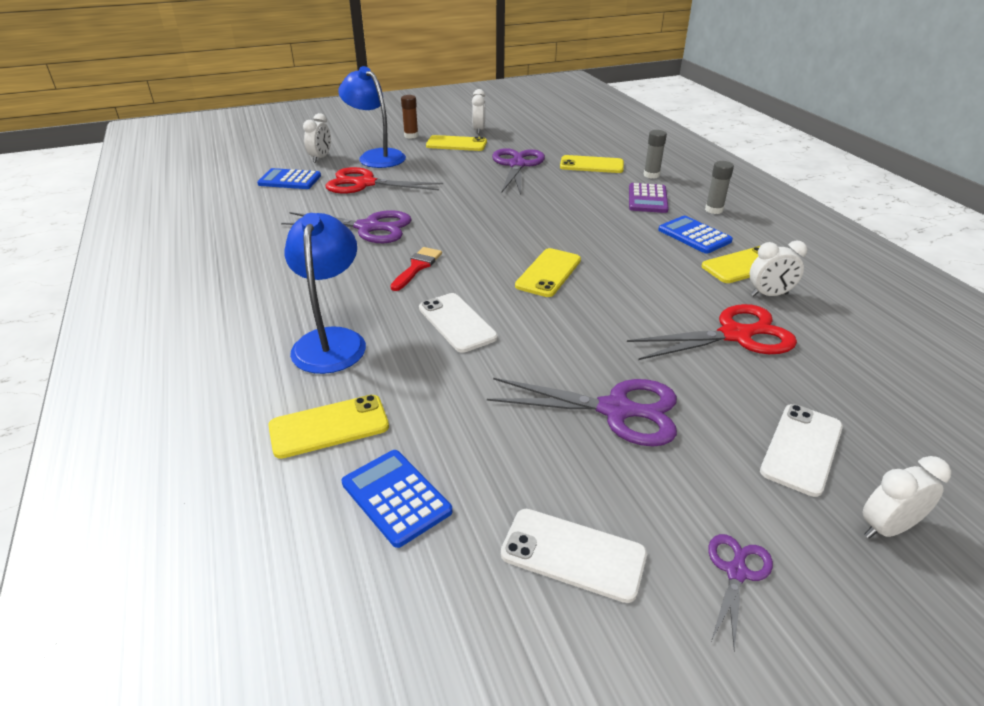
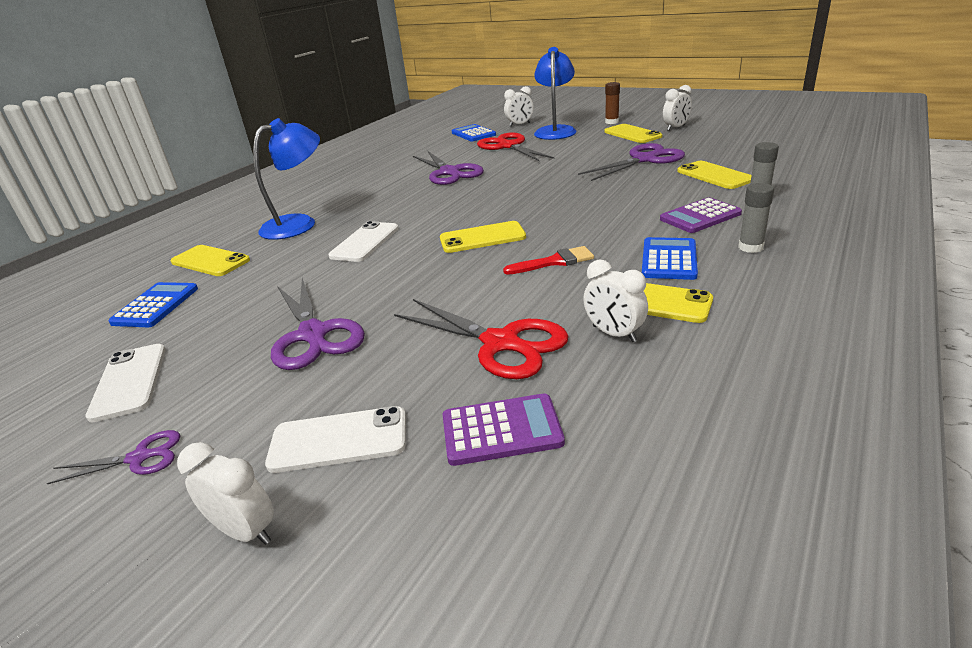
camera: 55 degrees right, 5 degrees down
(417, 267) = (420, 203): red brush -> red brush (554, 262)
(845, 378) = (501, 430): none -> purple calculator

